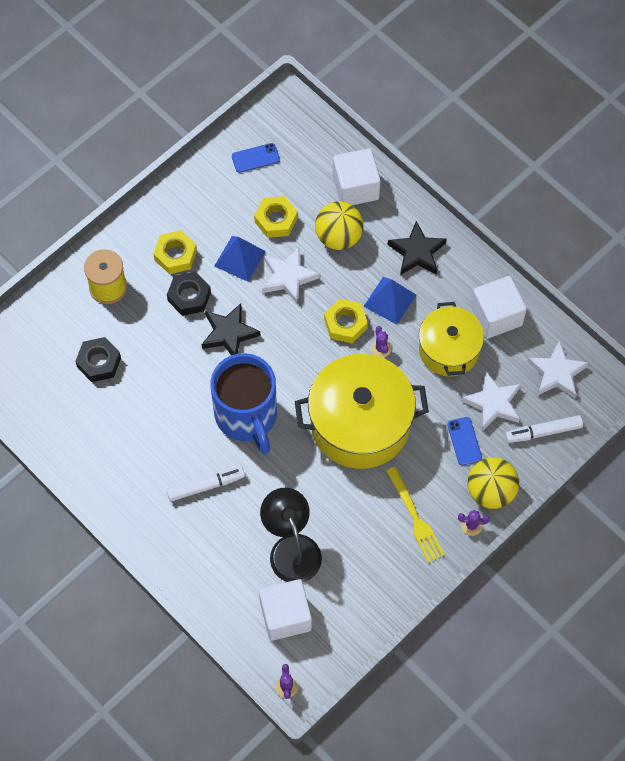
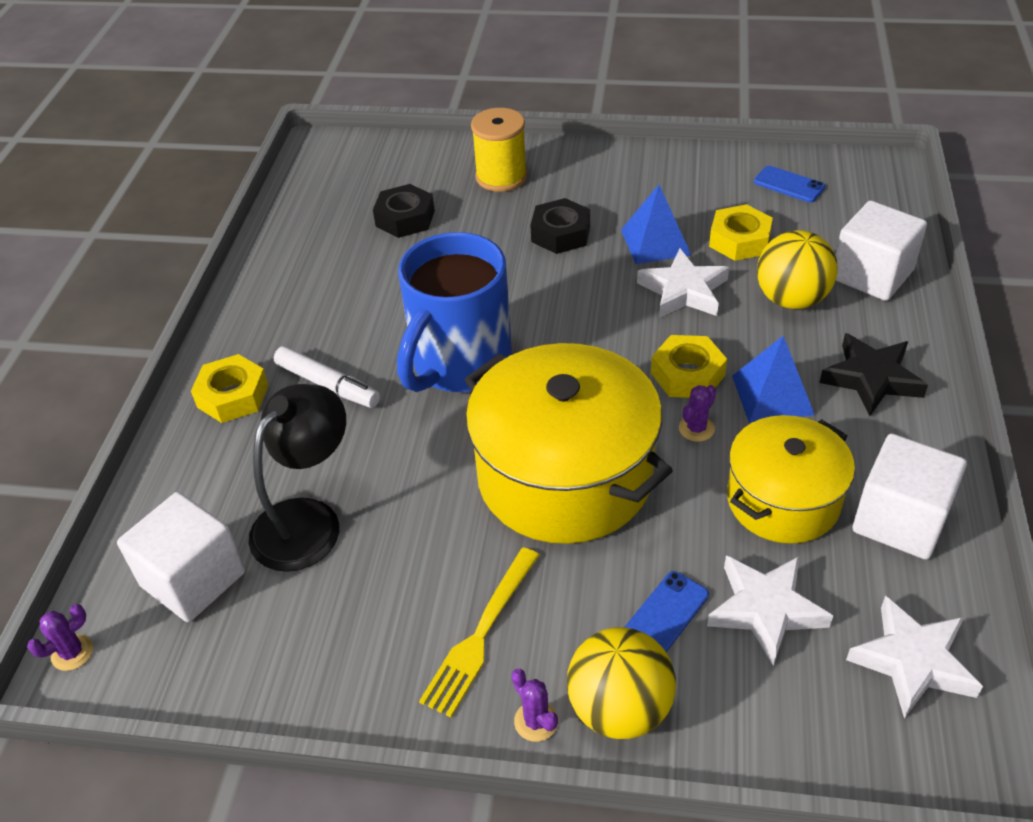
camera: 55 degrees right, 20 degrees down
(175, 255) = (597, 197): yellow nut -> yellow nut (233, 396)
(229, 333) = (552, 287): black star -> none
(543, 432) = (796, 713): white marker -> none

